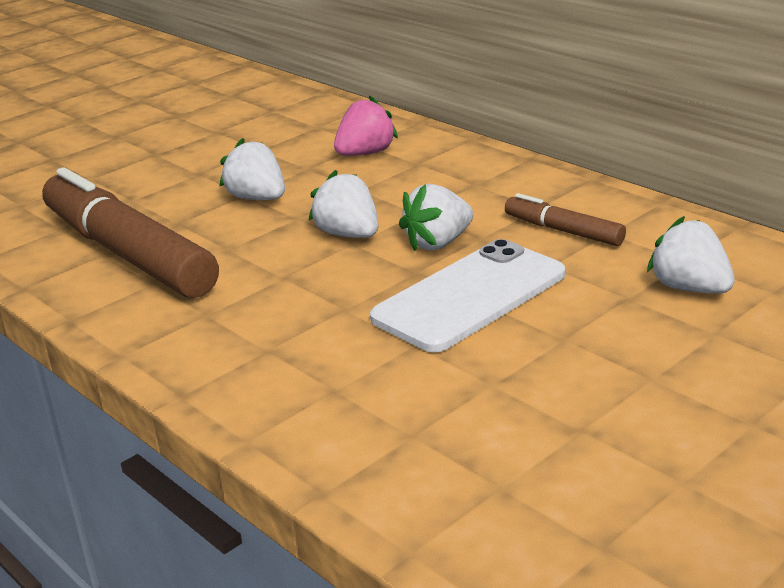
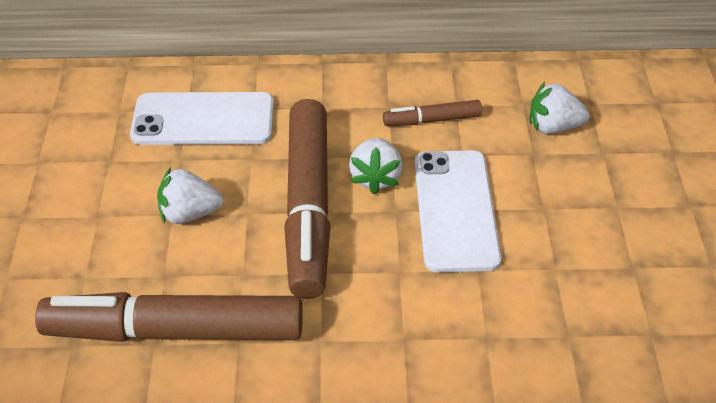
camera: 50 degrees left, 20 degrees up
(348, 234) = (308, 206): white strawberry -> brown marker
(365, 153) = (203, 120): pink strawberry -> white phone

